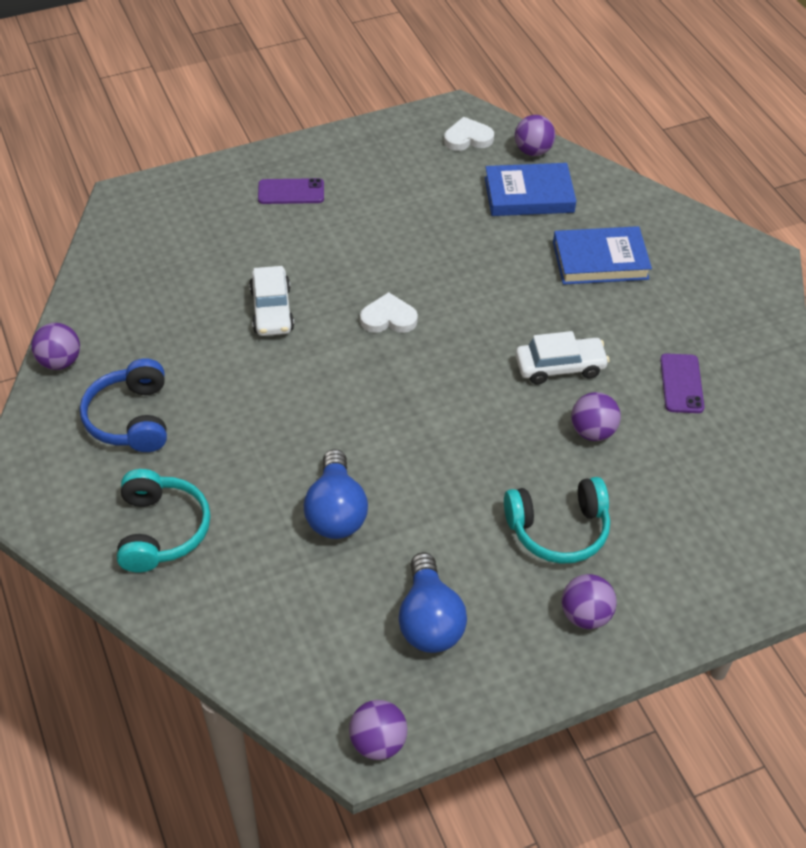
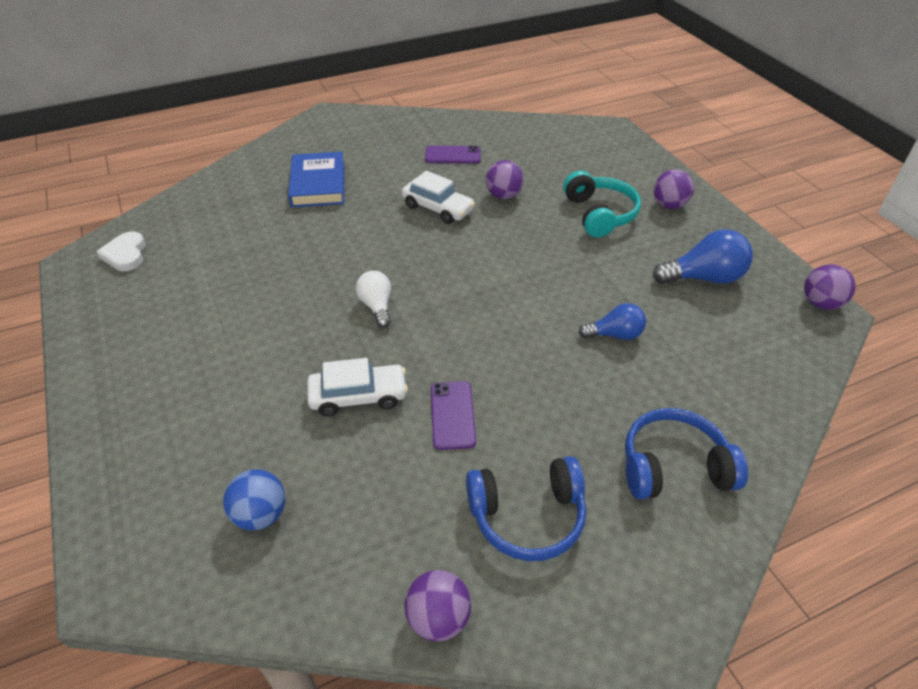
camera: 90 degrees left, 5 degrees down
(161, 530) = (673, 467): turquoise headphones -> blue headphones
(163, 261) = (260, 514): none -> blue ball
(291, 192) = (163, 391): purple phone -> purple phone (452, 415)
(336, 511) = (615, 334): blue light bulb -> blue light bulb, size x0.63
(388, 318) = (377, 306): white heart -> white light bulb
(529, 195) = (224, 218): blue book -> none
(533, 151) = (163, 215): purple ball -> none
(560, 367) = (438, 208): white car -> white car turned 135 degrees clockwise

